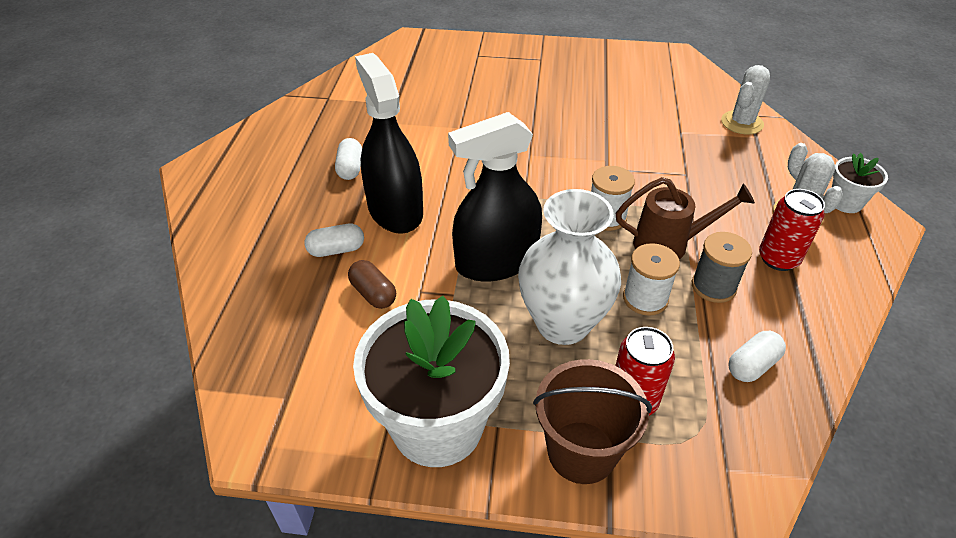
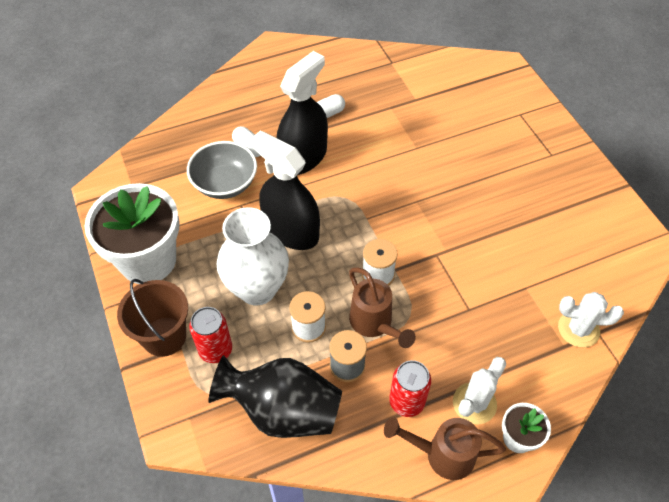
camera: 60 degrees right, 10 degrees up
(373, 294) = (225, 184): brown capsule -> grey bowl
(752, 365) = (283, 410): white capsule -> black vase
(849, 258) = (442, 454): none -> brown watering can

